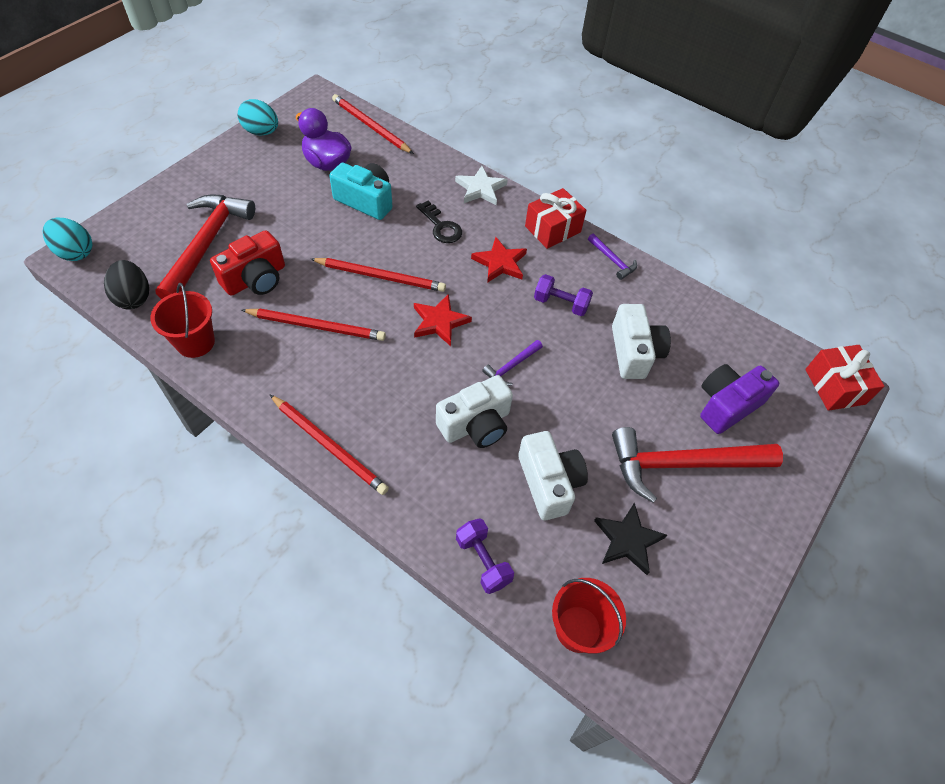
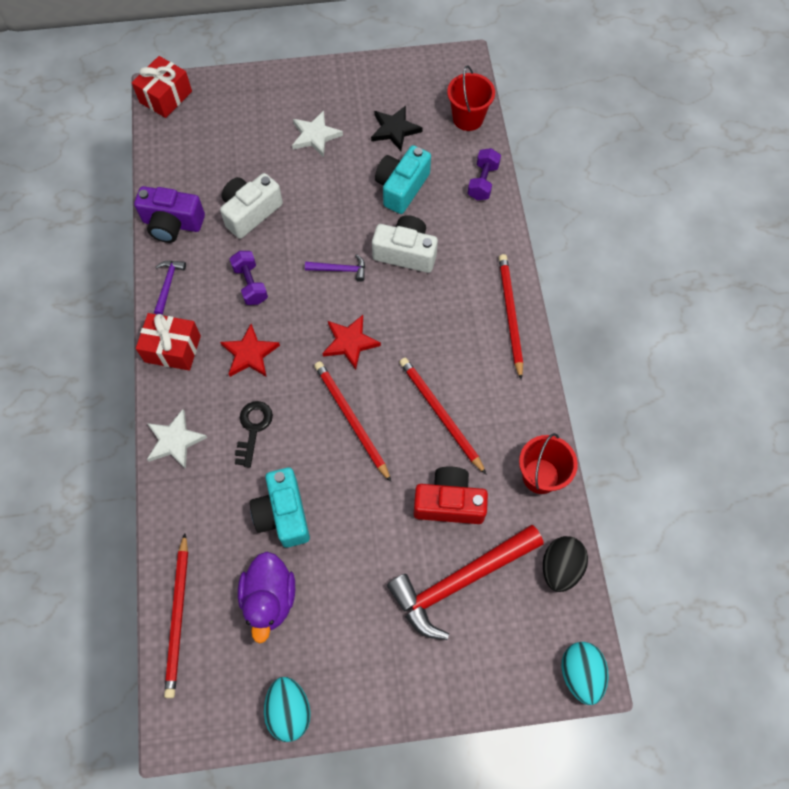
camera: 130 degrees left, 10 degrees up
(549, 483) = (401, 187): white camera -> turquoise camera
(682, 464) = (315, 136): red hammer -> white star
(726, 405) = (243, 140): purple camera -> purple camera (172, 224)

